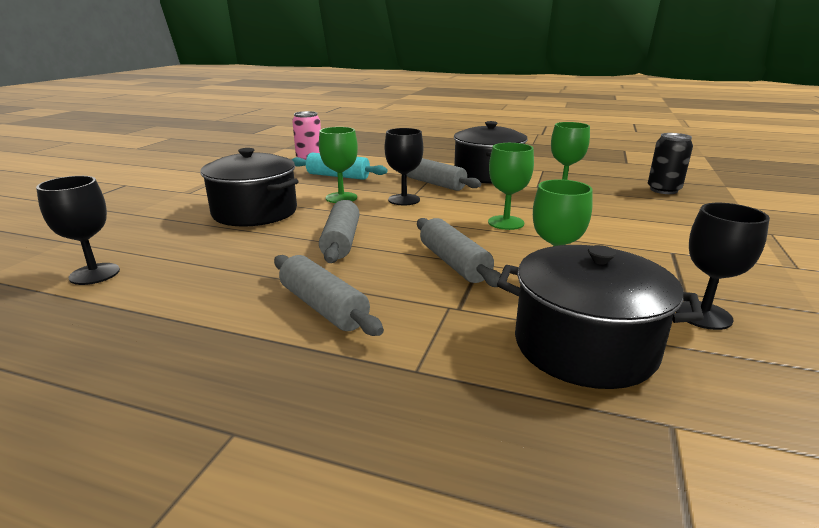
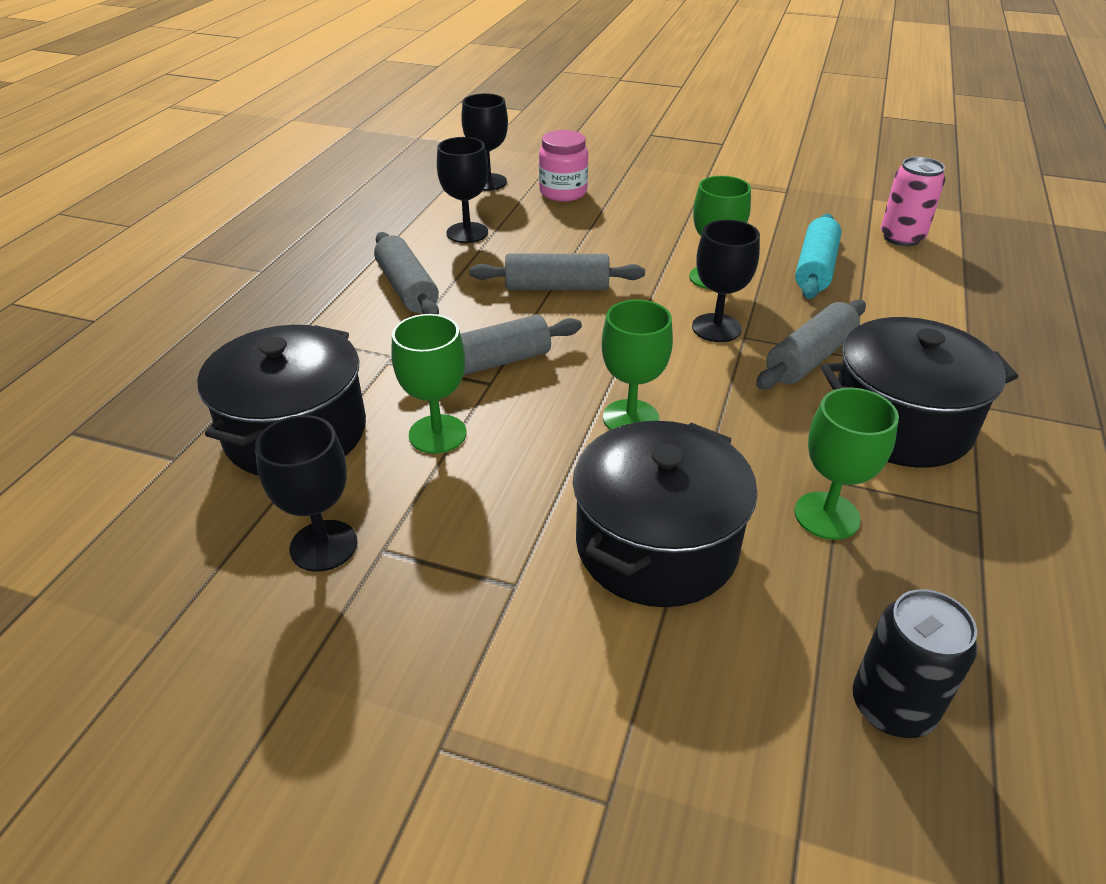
camera: 90 degrees right, 15 degrees up
(160, 239) = (563, 192): none -> pink jar
(215, 281) = (467, 233): none -> black goblet
(255, 212) = (644, 227): black pot -> black pot (656, 545)
(324, 307) = (407, 288): grey rolling pin -> grey rolling pin turned 75 degrees counterclockwise

